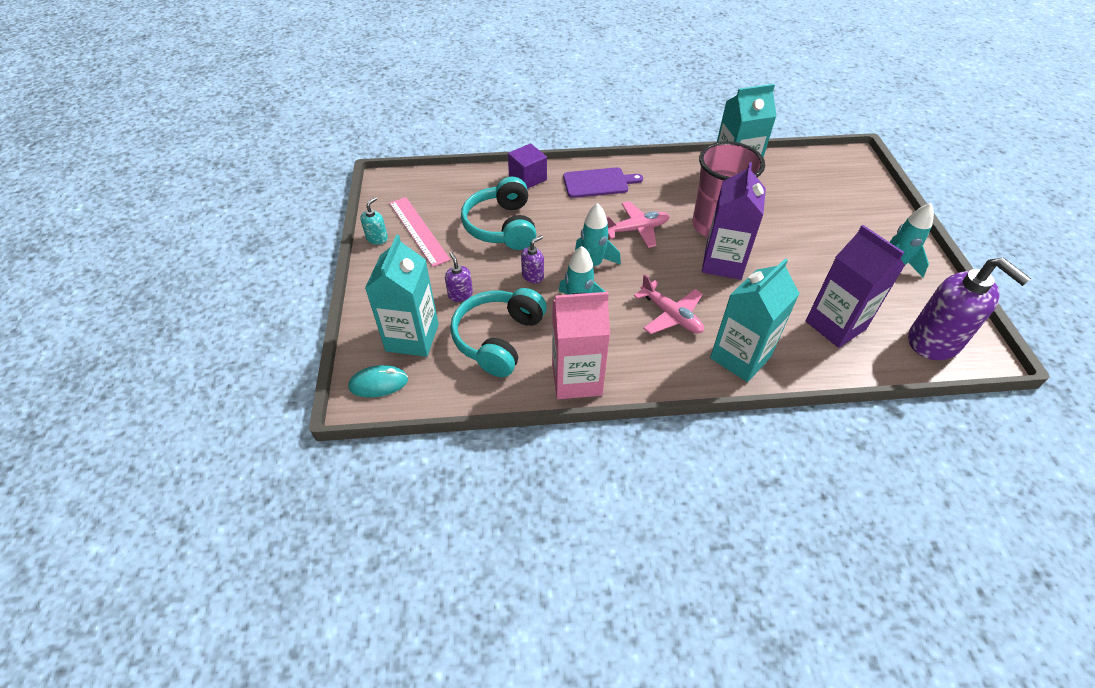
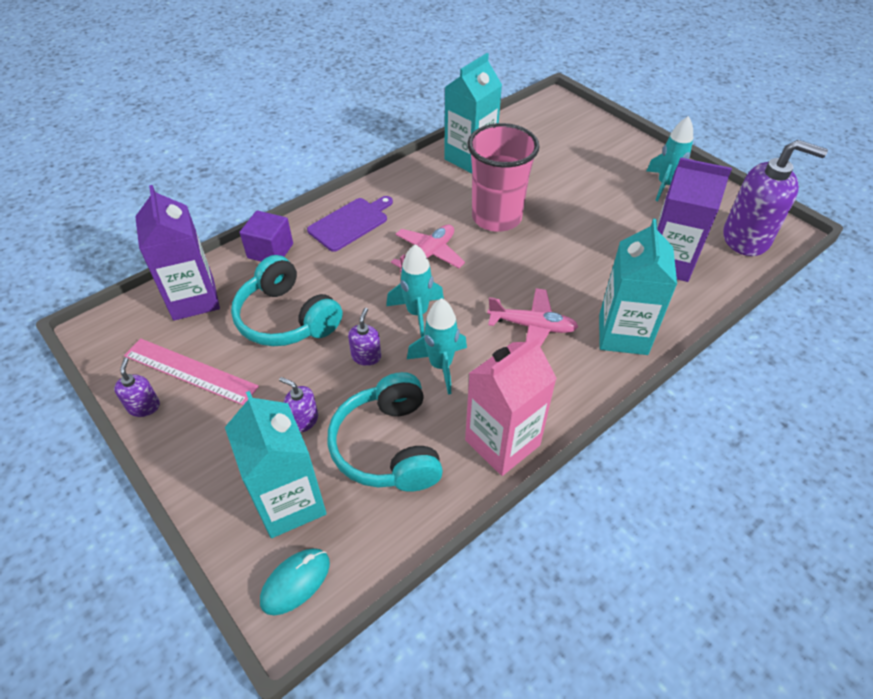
camera: 35 degrees left, 0 degrees up
(377, 238) = (144, 406): turquoise soap dispenser -> purple soap dispenser
(723, 263) = (533, 250): purple carton -> purple carton (194, 299)

